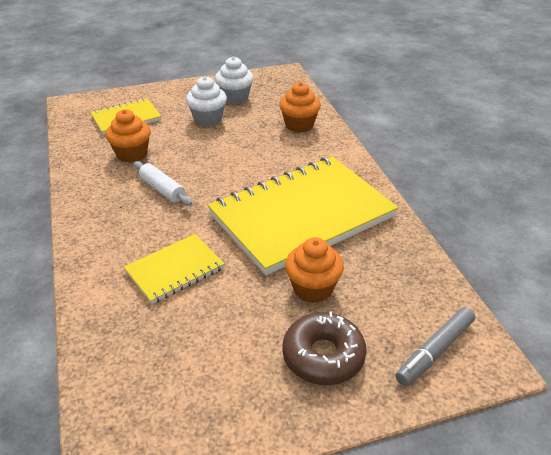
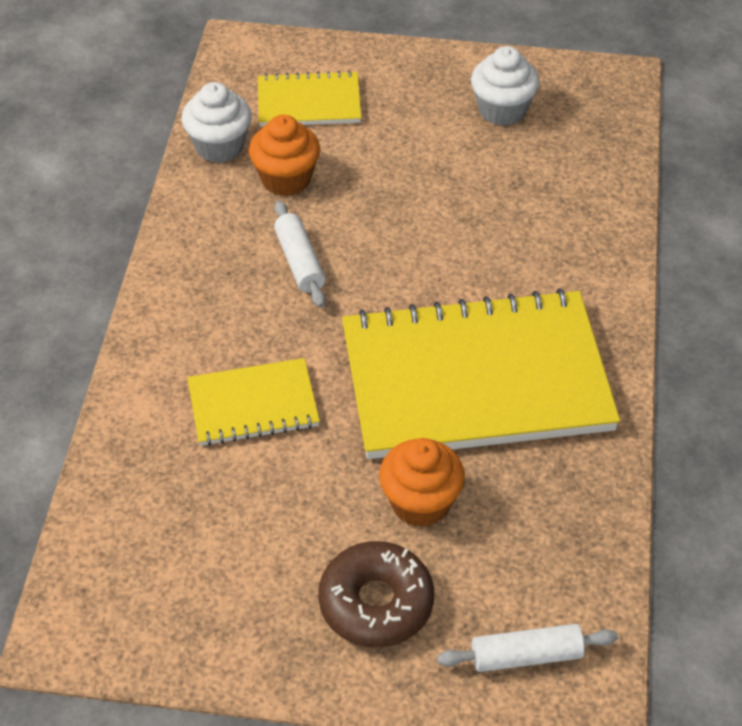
camera: 25 degrees right, 10 degrees up
(208, 119) = (434, 143): white cupcake -> white cupcake (219, 146)
(299, 125) = (575, 203): orange cupcake -> none
(435, 351) = (526, 656): grey marker -> white rolling pin

